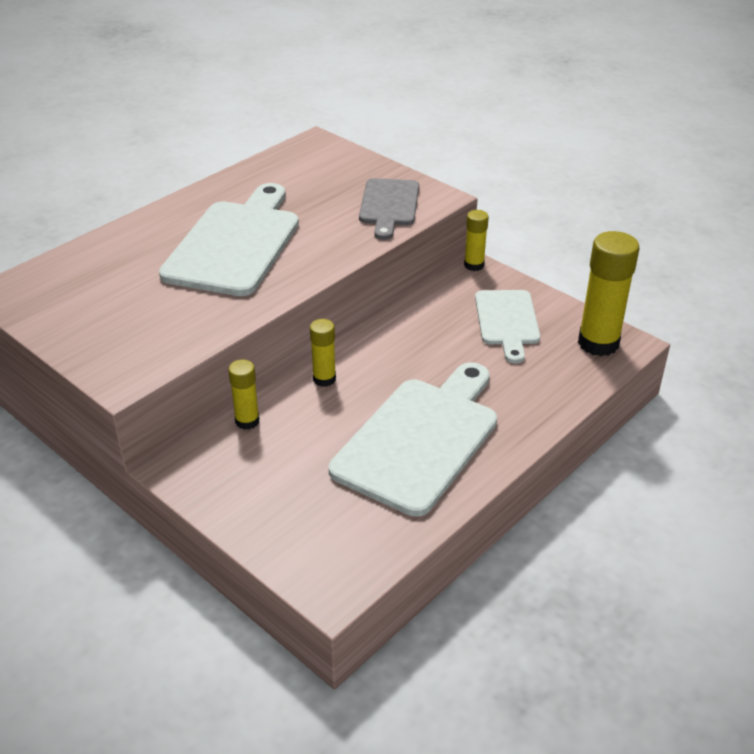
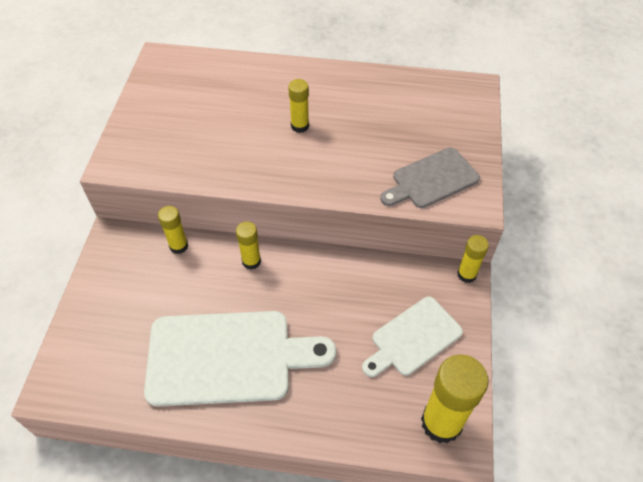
camera: 55 degrees right, 15 degrees up
(235, 244) = (300, 126): white cutting board -> yellow glue stick

